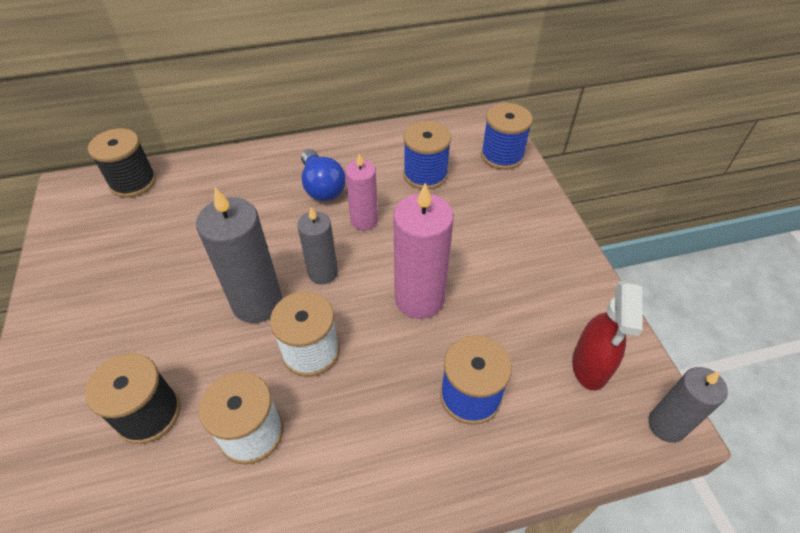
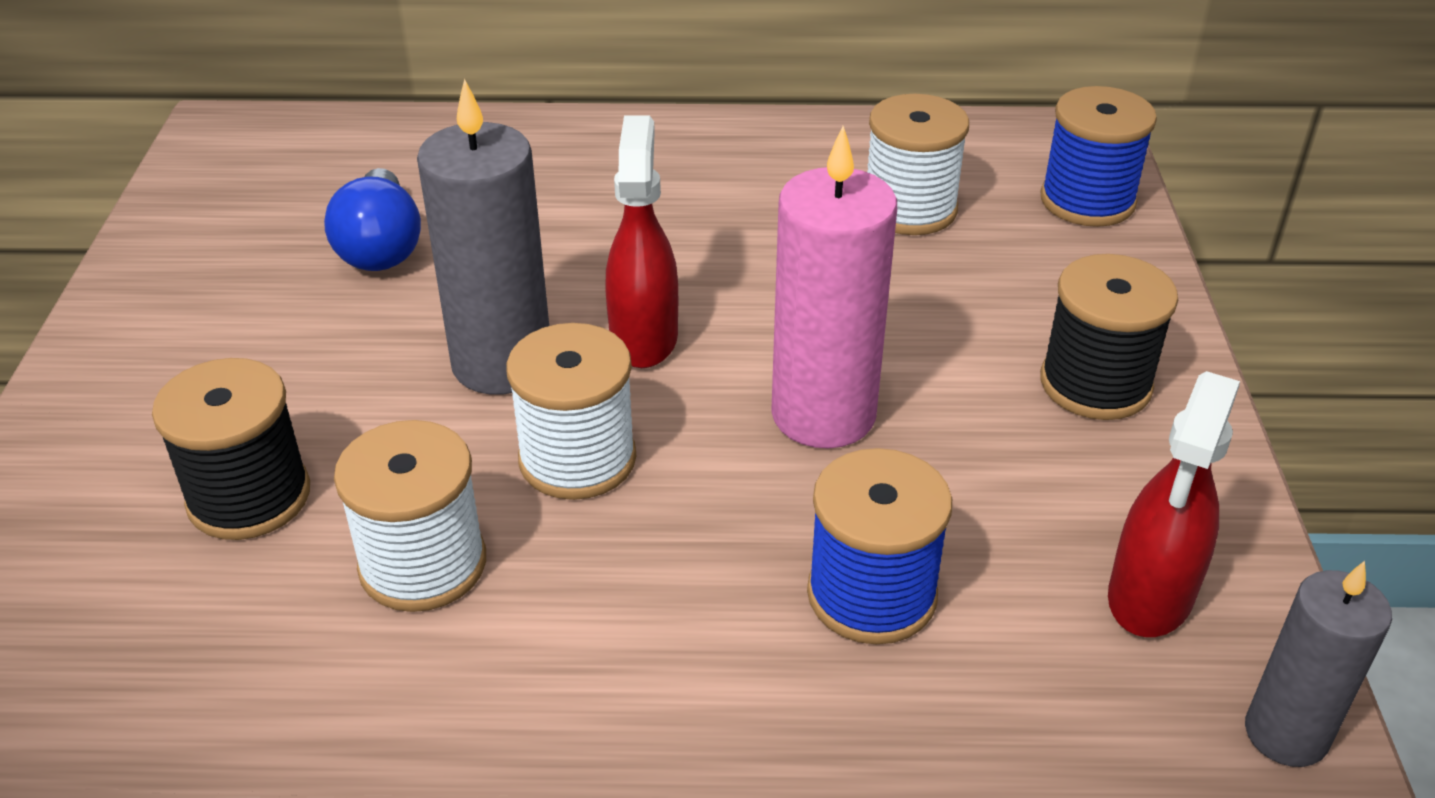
camera: 15 degrees right, 10 degrees down
(133, 182) = (337, 136): black spool -> black spool (1095, 384)
(322, 187) = (690, 198): blue light bulb -> blue light bulb (381, 247)
(323, 273) = (644, 338): grey candle -> red spray bottle
(364, 221) = (755, 266): pink candle -> none
(425, 175) = (909, 209): blue spool -> white spool

